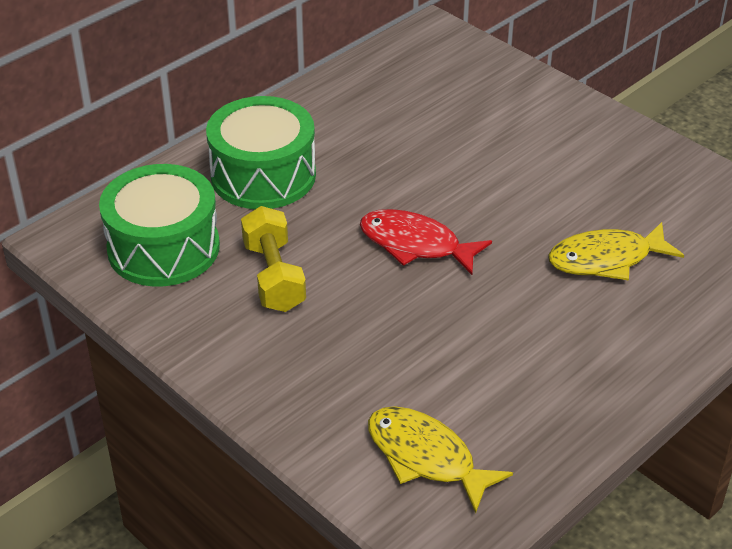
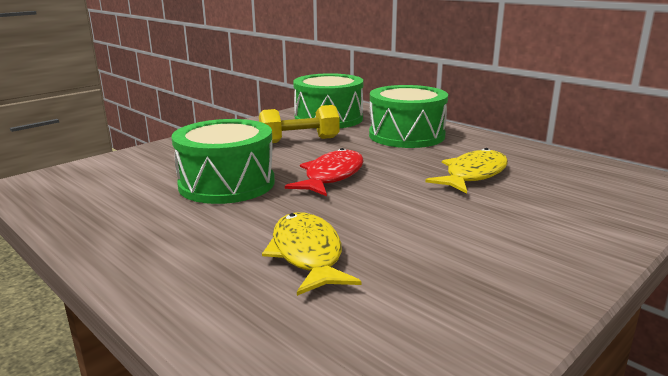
camera: 90 degrees right, 20 degrees down
(426, 457) = (106, 179): yellow fish -> yellow fish (473, 175)
(441, 332) = (227, 184): none -> green drum

